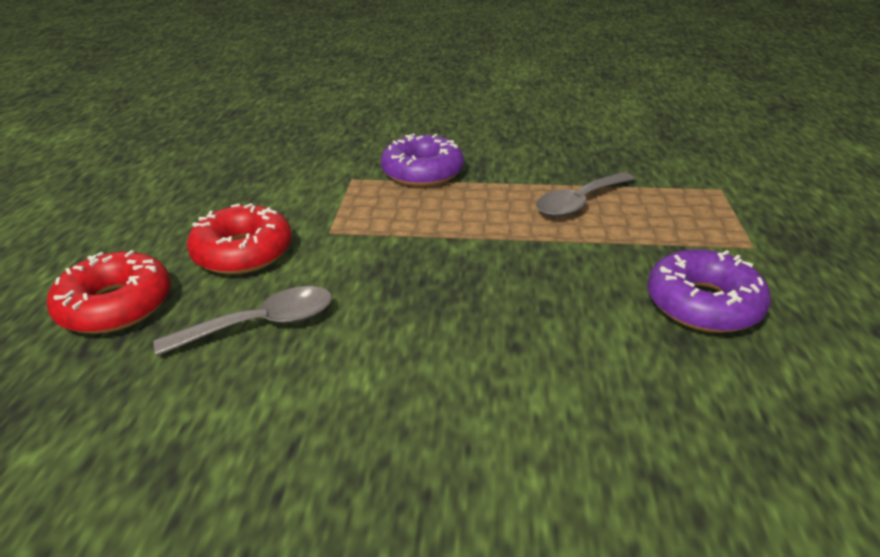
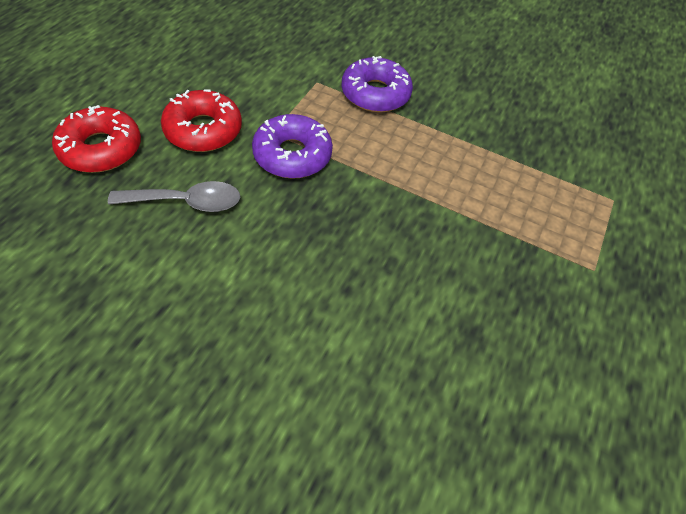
camera: 15 degrees right, 20 degrees up
(579, 202) = (482, 171): grey spoon -> none
(703, 304) = (511, 308): purple donut -> purple donut (292, 155)

